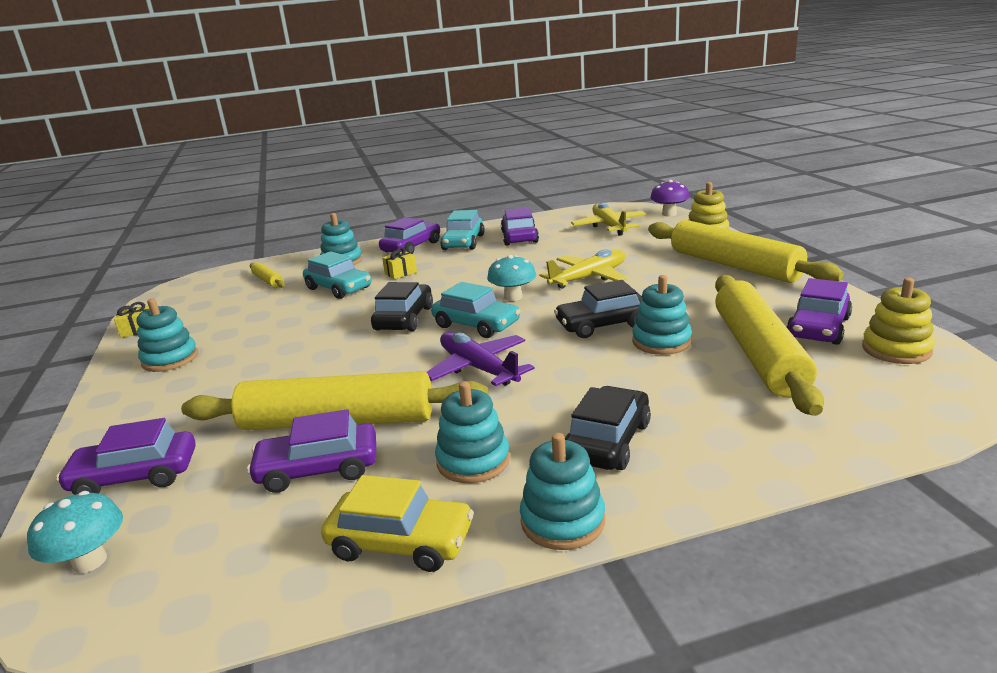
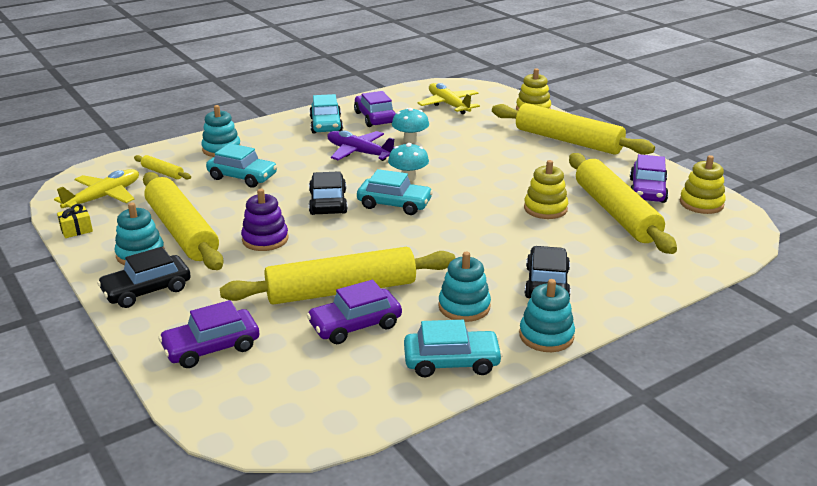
camera: 20 degrees left, 5 degrees up
(89, 561) = (237, 405): turquoise mushroom -> turquoise mushroom (410, 140)
(231, 339) = (182, 231): none -> yellow rolling pin
(305, 353) = (265, 239): none -> purple stacking toy
(400, 273) = (290, 159): yellow gift -> none
(401, 542) = (451, 362): yellow car -> turquoise car
(411, 247) = (279, 131): purple car -> none
(478, 369) = (422, 240): purple plane -> purple plane (359, 153)
(588, 278) = (460, 157): yellow plane -> yellow plane (103, 197)
(603, 325) = (495, 198): black car -> black car (147, 290)
(661, 341) = (545, 209): turquoise stacking toy -> yellow stacking toy
(669, 214) = (493, 91): purple mushroom -> none

